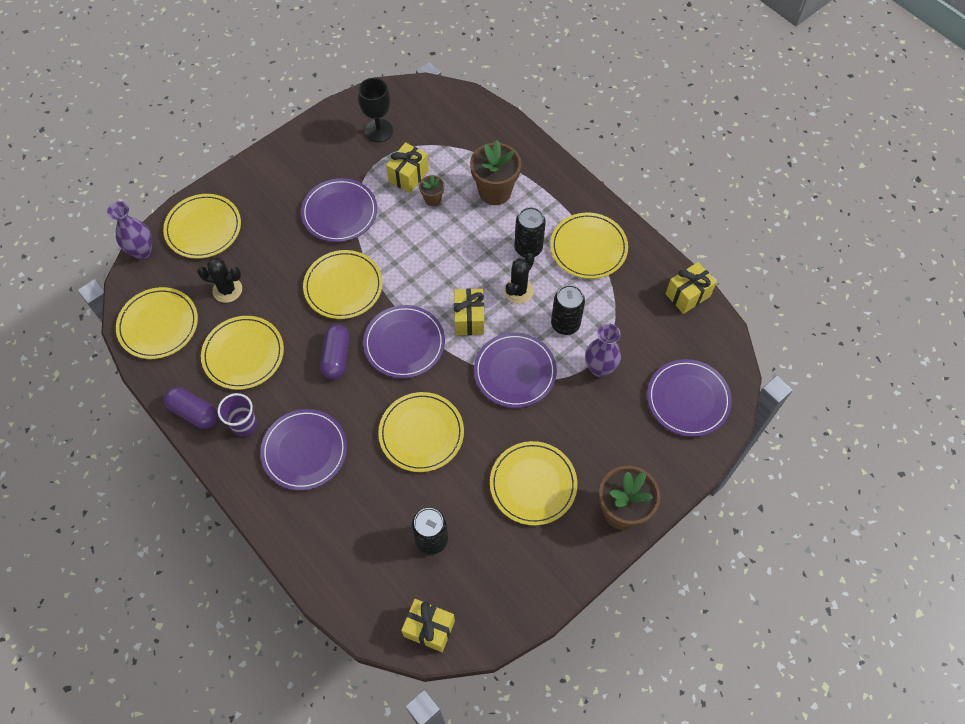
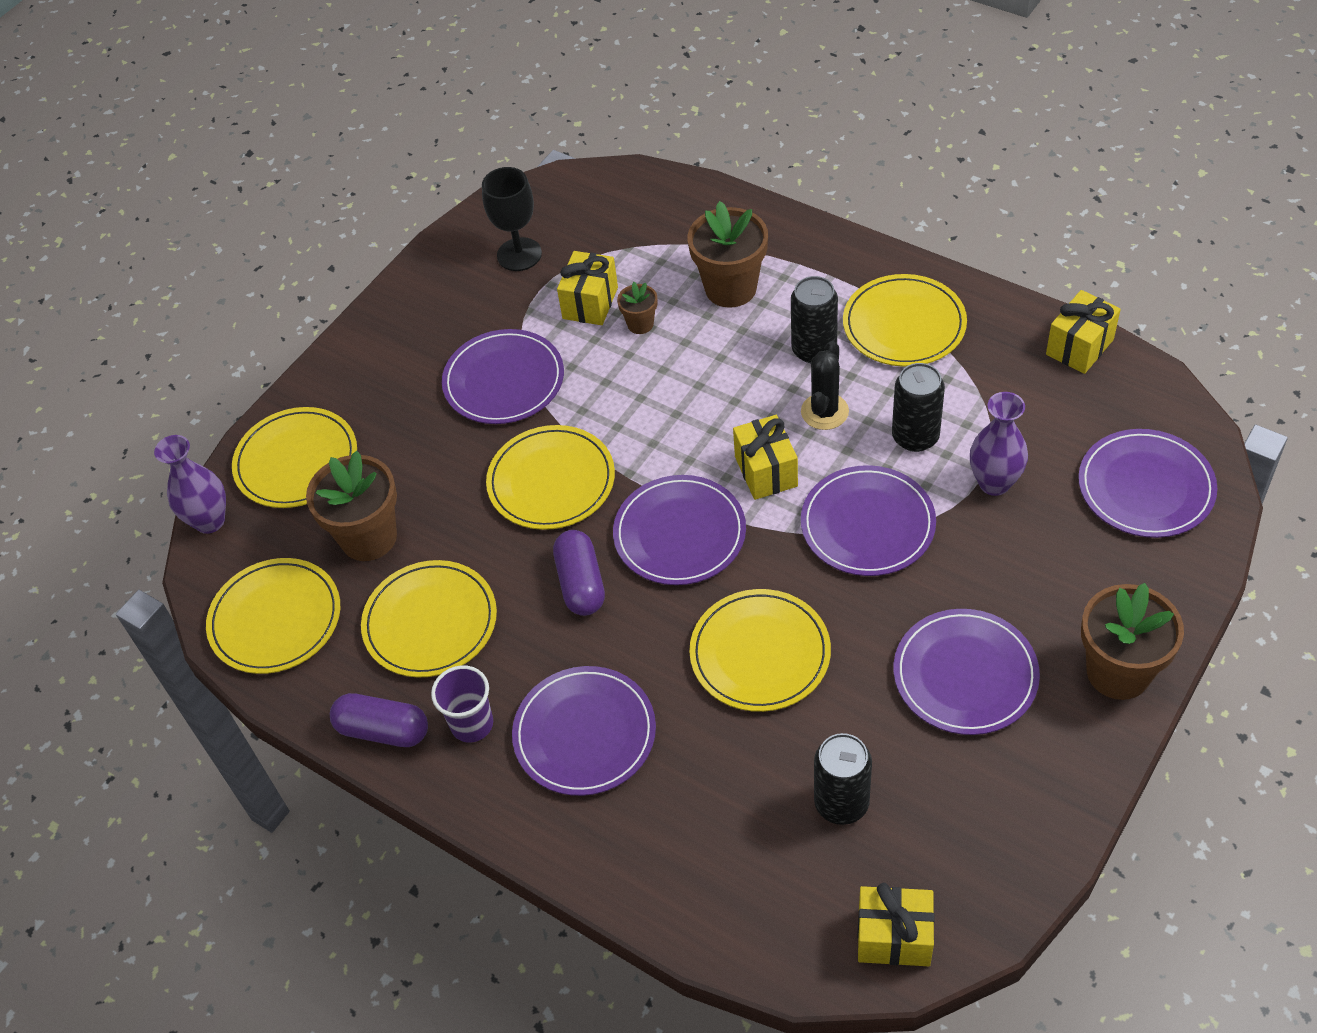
camera: 10 degrees left, 10 degrees down
(227, 290) = (368, 537): black cactus -> brown flower pot
(533, 484) = (965, 675): yellow plate -> purple plate

